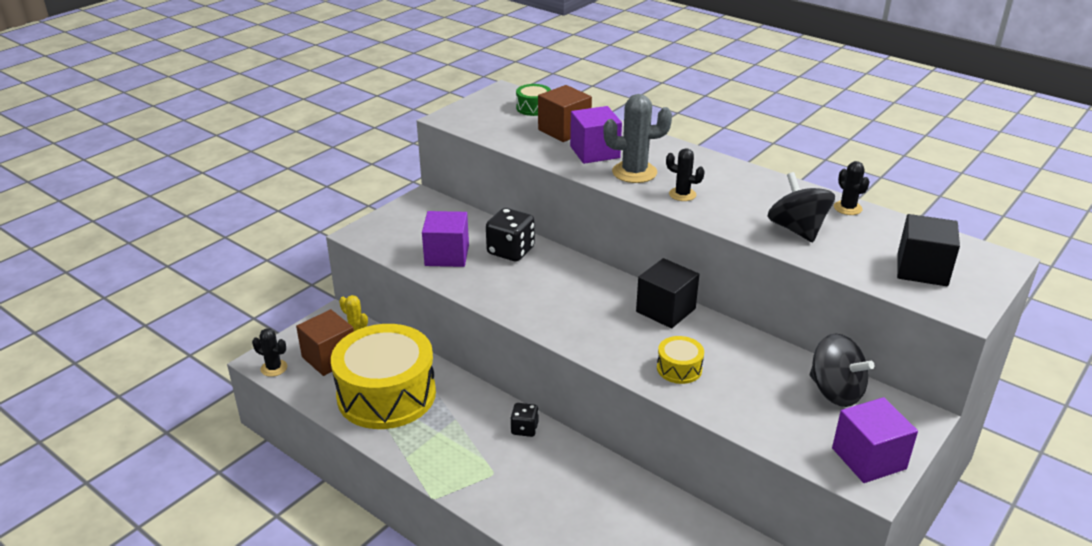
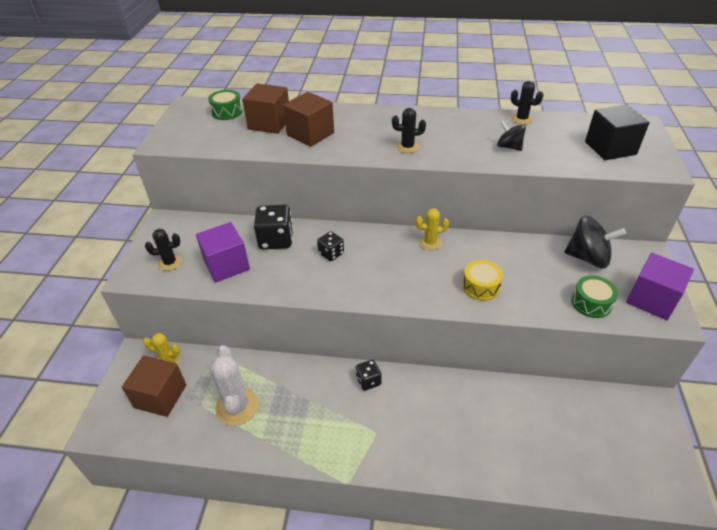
camera: 30 degrees left, 10 degrees up
(274, 368) = (114, 432): black cactus -> black cactus (170, 263)
(386, 395) = (237, 406): yellow drum -> white cactus
(553, 282) = (331, 253): none -> black dice
(595, 152) = (310, 134): purple cube -> brown cube
(634, 172) = (356, 141): grey cactus -> none
(665, 310) = (430, 242): black cube -> yellow cactus
(789, 432) = (591, 303): none -> green drum
(797, 230) = (509, 147): black spinning top -> black spinning top, size x0.60

